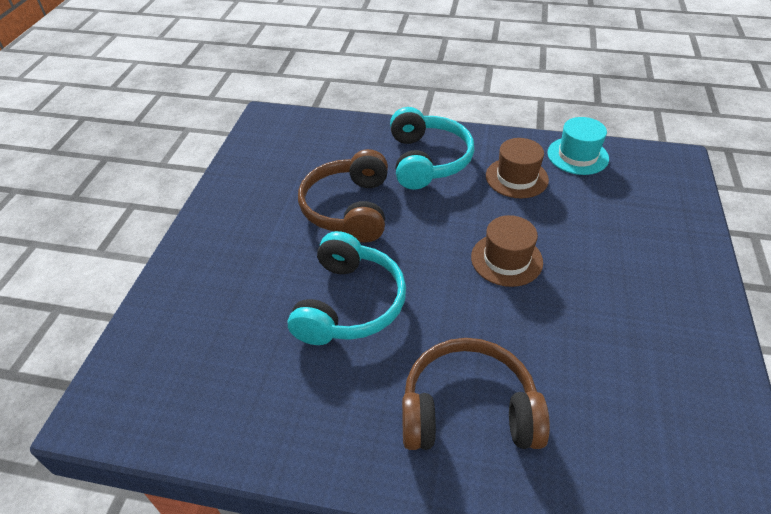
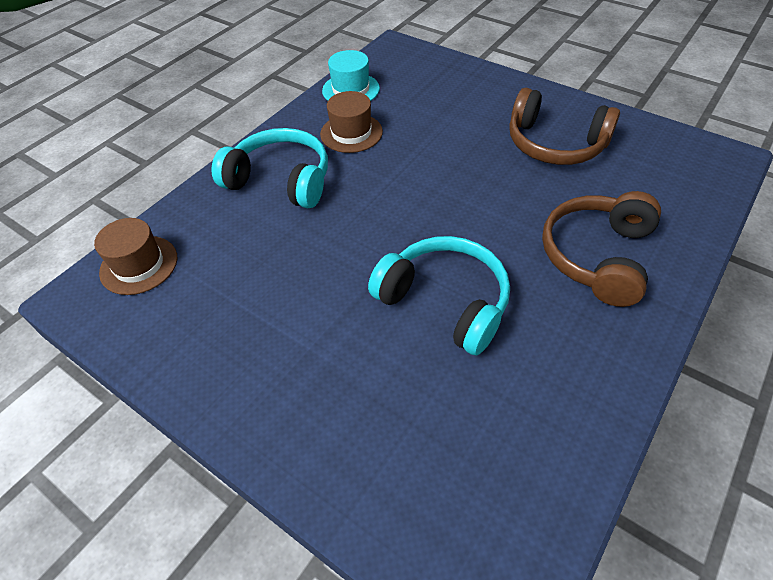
camera: 65 degrees left, 5 degrees up
(349, 208) = (308, 263): brown headphones -> brown headphones (555, 144)
(506, 259) = (447, 176): brown hat -> brown hat (139, 265)

